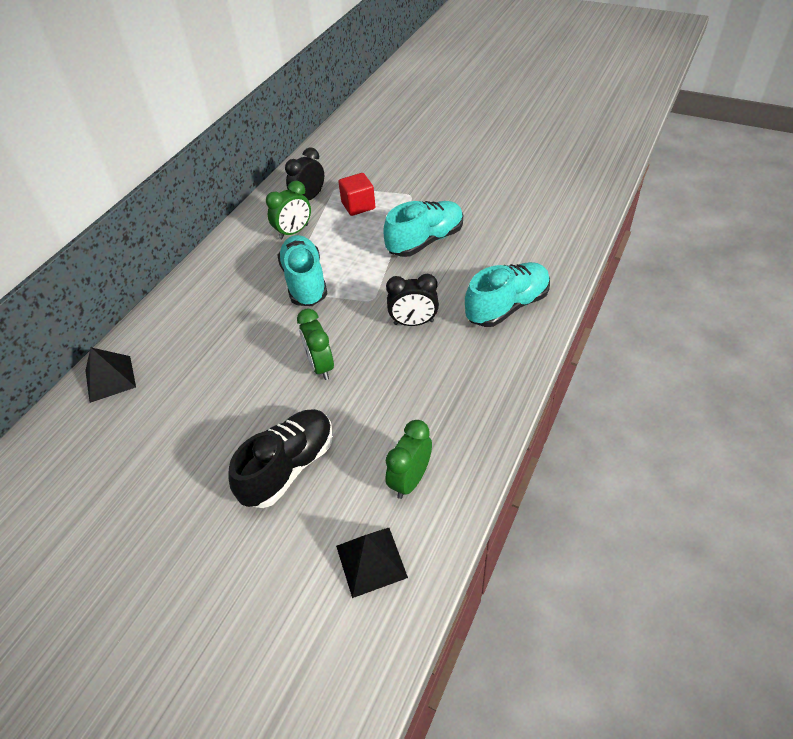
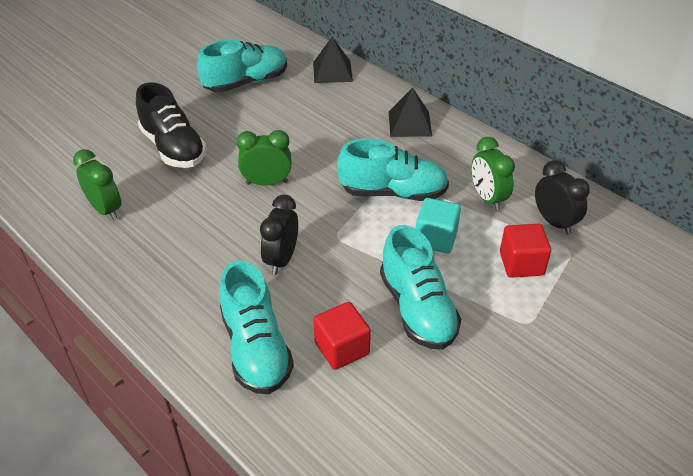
camera: 105 degrees right, 5 degrees down
(142, 451) = (246, 82): none -> turquoise shoe
(350, 248) = (435, 238): none -> turquoise cube
(371, 561) = (61, 174): black pyramid -> black pyramid (410, 124)
(480, 265) = (342, 348): none -> red cube

